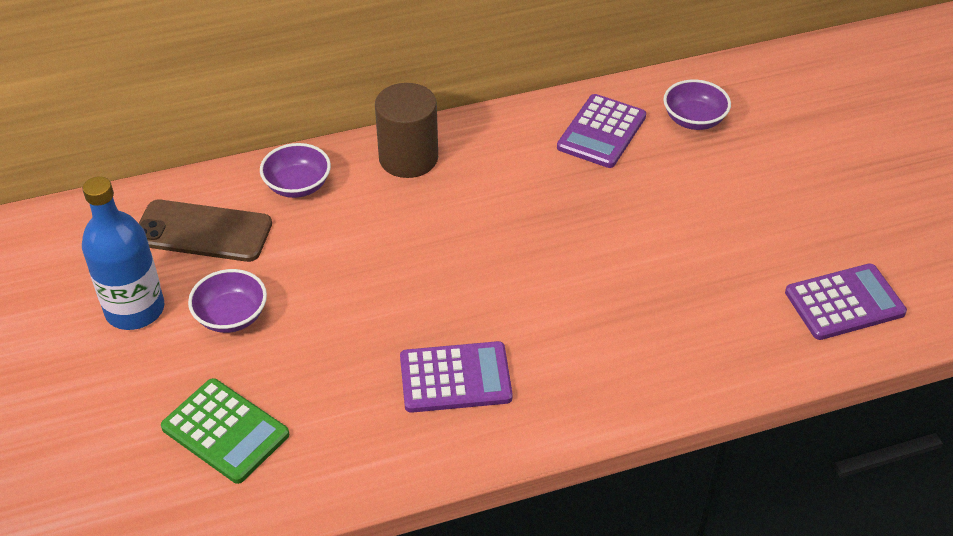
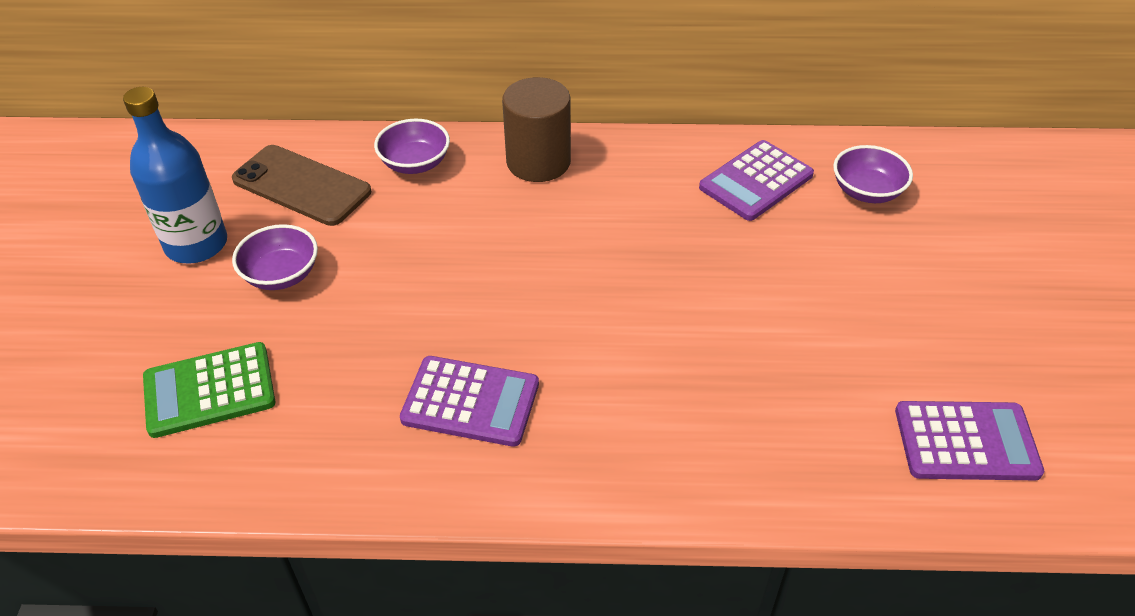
camera: 20 degrees right, 0 degrees up
(225, 431) = (209, 390): green calculator -> green calculator turned 105 degrees clockwise

